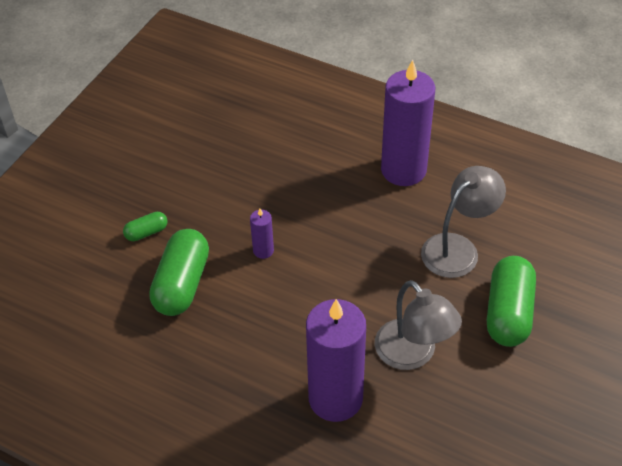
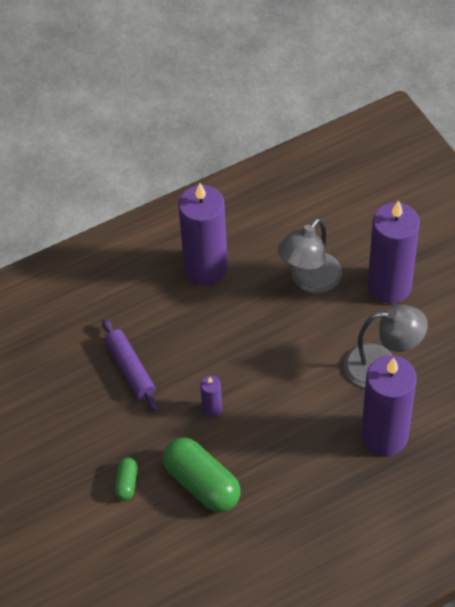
camera: 55 degrees left, 5 degrees up
(260, 175) = (130, 369): none -> purple rolling pin
(458, 248) = (310, 280): grey lamp -> grey lamp turned 135 degrees counterclockwise
(508, 312) = (389, 286): green capsule -> purple candle

